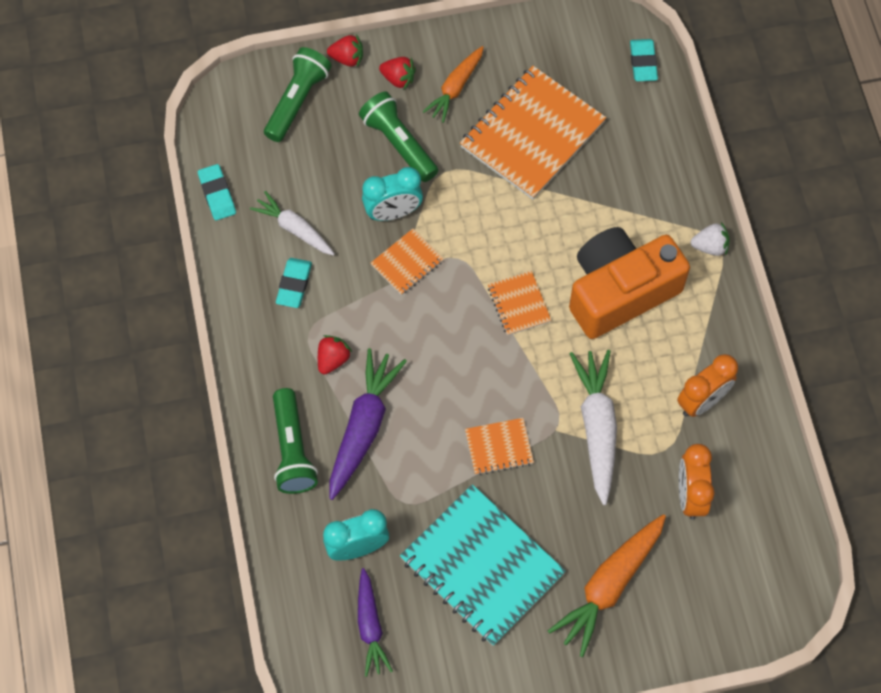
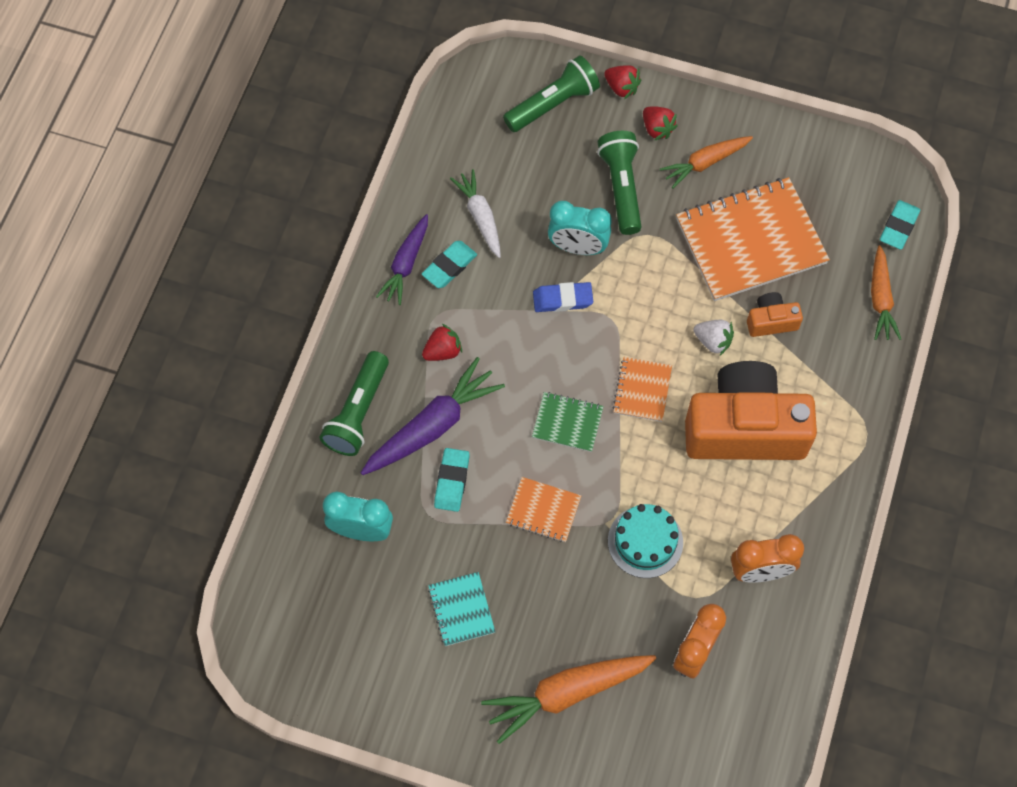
camera: 30 degrees right, 0 degrees up
(217, 194) = (431, 152): turquoise eraser -> turquoise eraser (452, 481)
(370, 626) = (329, 607): purple carrot -> purple carrot (406, 264)
(407, 263) = (562, 299): orange notebook -> blue eraser
(474, 364) = (567, 423): none -> green notebook
(482, 566) = (461, 610): turquoise notebook -> turquoise notebook, size x0.48
(588, 192) = (771, 321): none -> orange camera
(597, 427) = (645, 541): white carrot -> turquoise cake
(664, 129) = (880, 299): none -> orange carrot
(710, 246) = (857, 431): white strawberry -> white strawberry (713, 341)

